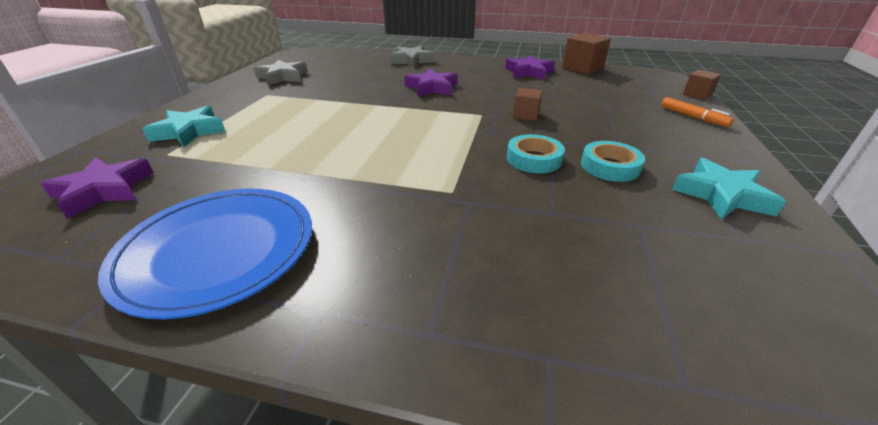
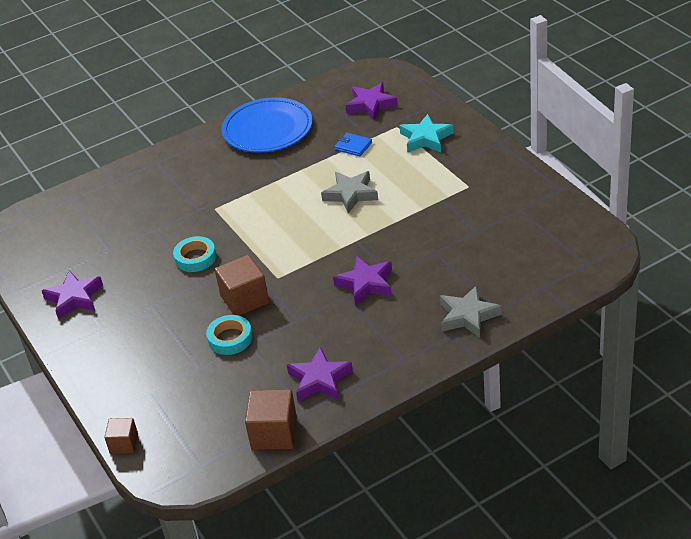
camera: 140 degrees right, 5 degrees up
(230, 162) = (353, 146): none -> blue wallet
(283, 77) = (513, 207): grey star -> grey star (350, 194)
(526, 115) = (244, 299): brown cube -> brown cube, size x1.67
(610, 166) = (146, 281): turquoise tape -> turquoise tape (230, 338)
(693, 117) = (115, 389): orange marker -> none
(722, 195) = (74, 298): turquoise star -> purple star

